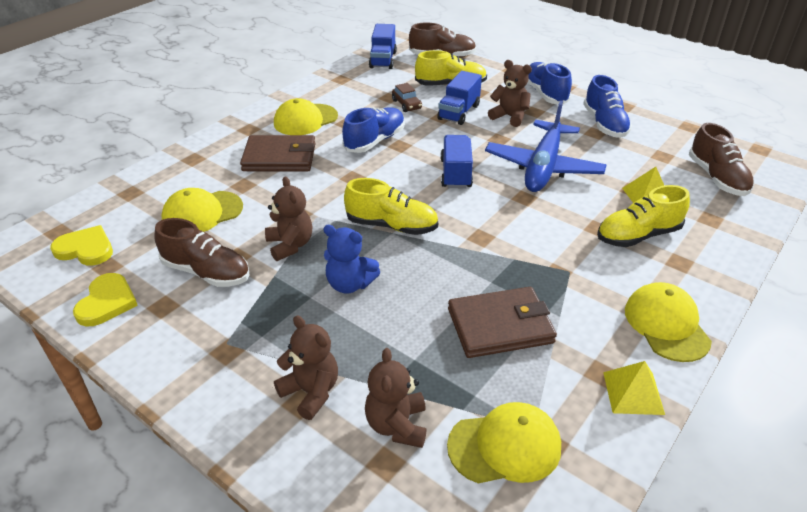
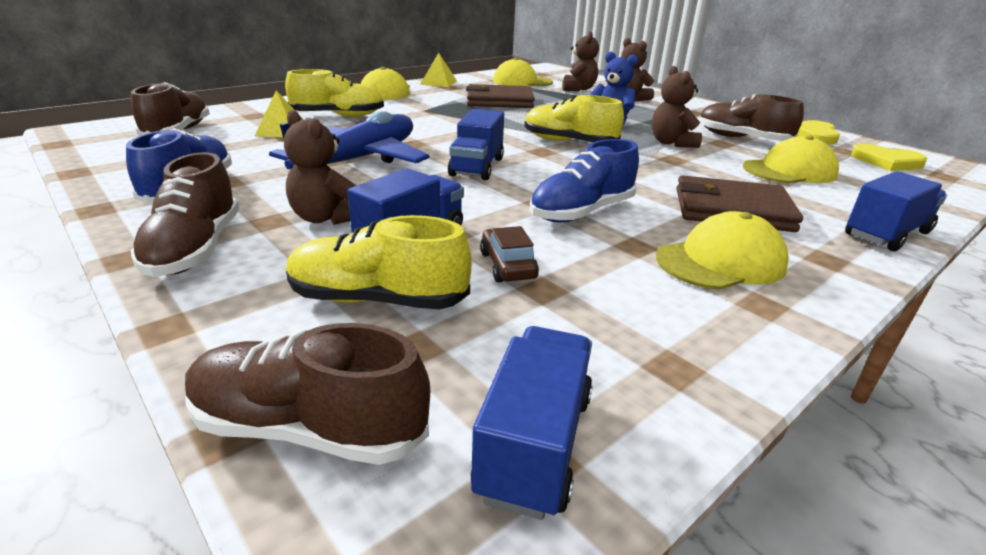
camera: 170 degrees left, 10 degrees down
(195, 151) = (886, 234): none -> blue truck
(545, 94) = (195, 249): blue shoe -> brown shoe

